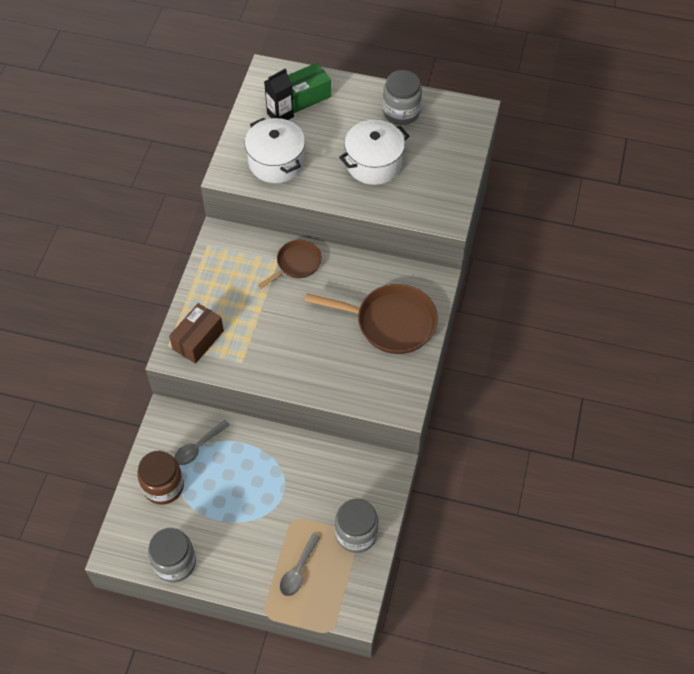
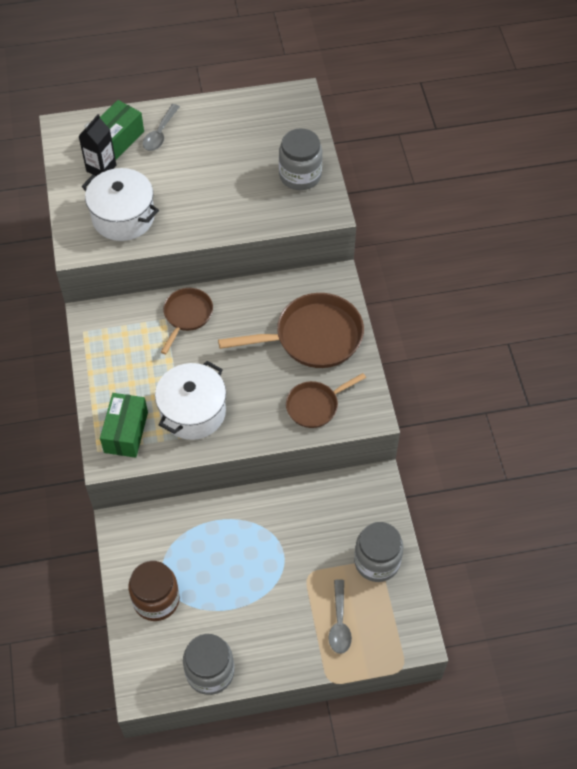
camera: 25 degrees left, 0 degrees up
(198, 340) = (126, 432): brown box -> green box
(198, 447) = (171, 544): grey spoon -> grey spoon (160, 134)
(361, 380) = (315, 406): none -> brown pan
(374, 163) = (224, 183): white pot -> white pot (193, 412)
(401, 112) = (224, 122): grey jar -> grey jar (300, 175)

